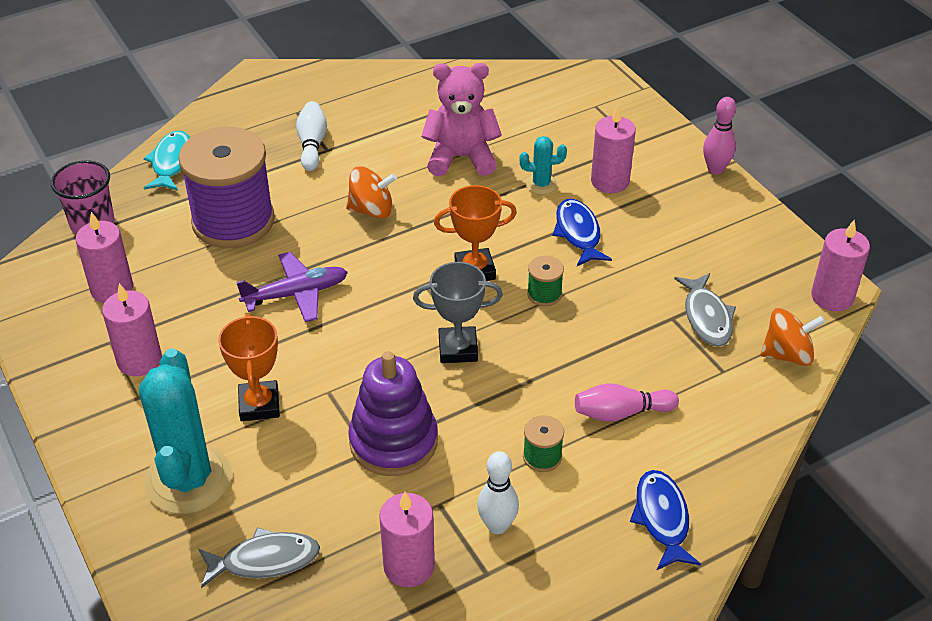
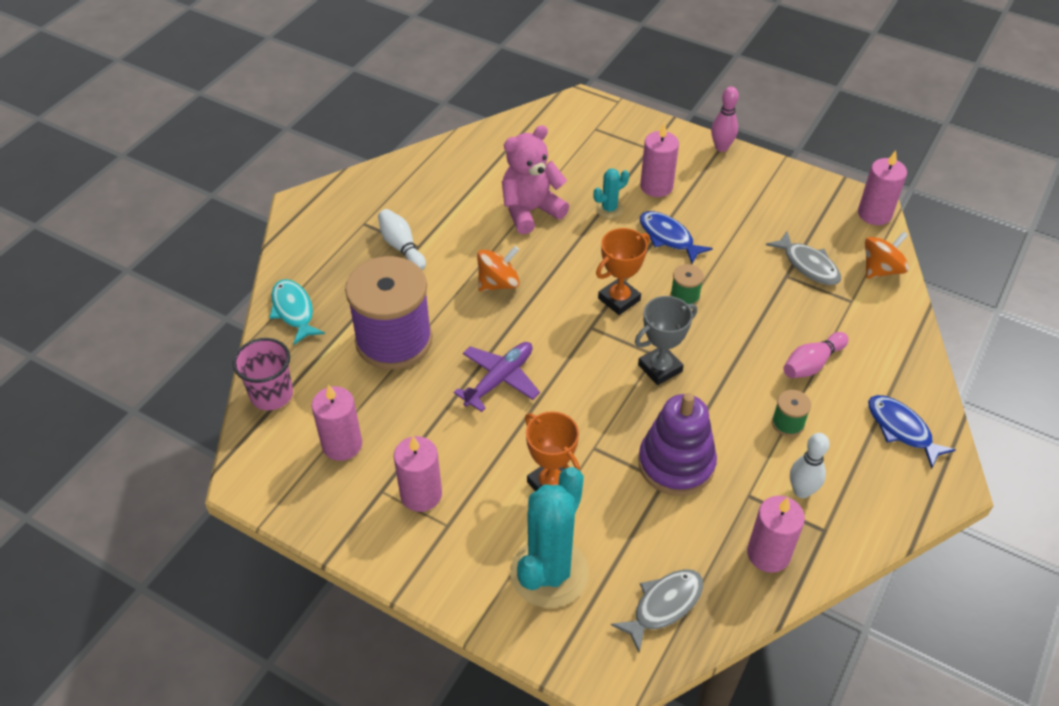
camera: 30 degrees left, 5 degrees up
(188, 480) = (549, 573): turquoise cactus -> turquoise cactus turned 60 degrees clockwise

